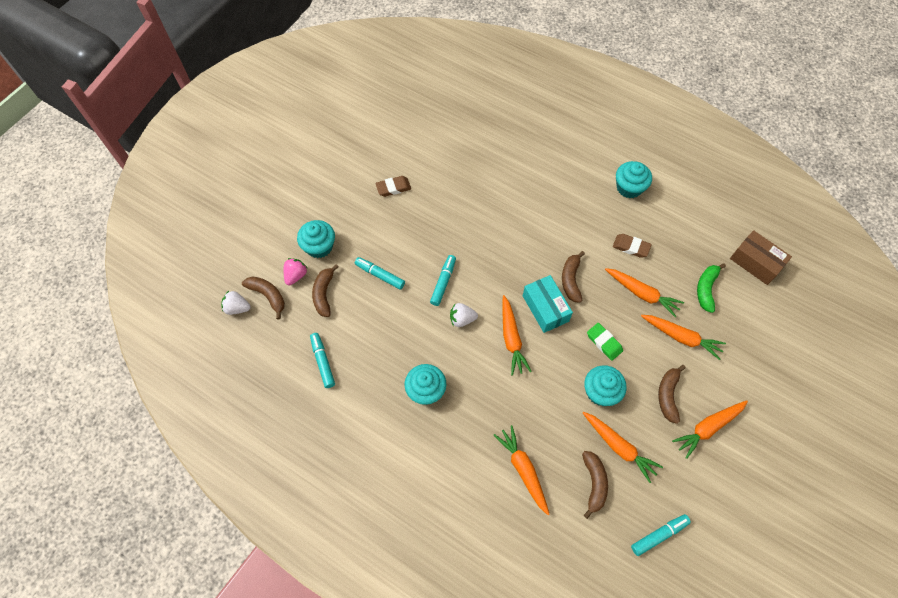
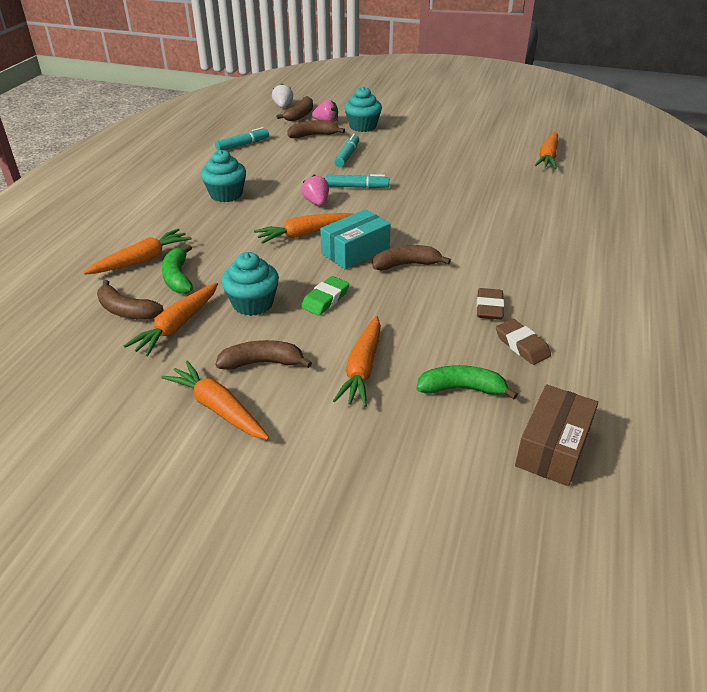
camera: 75 degrees right, 25 degrees down
(393, 188) = (455, 148): brown eraser -> brown eraser (522, 345)
(462, 319) = (316, 202): white strawberry -> pink strawberry
(555, 442) = (178, 277): none -> green banana
(594, 483) = (126, 311): brown banana -> brown banana turned 45 degrees clockwise
(629, 188) = (591, 296): turquoise cupcake -> none
(642, 294) = (417, 324): orange carrot -> orange carrot (548, 157)
(659, 535) = (54, 371): turquoise marker -> none

